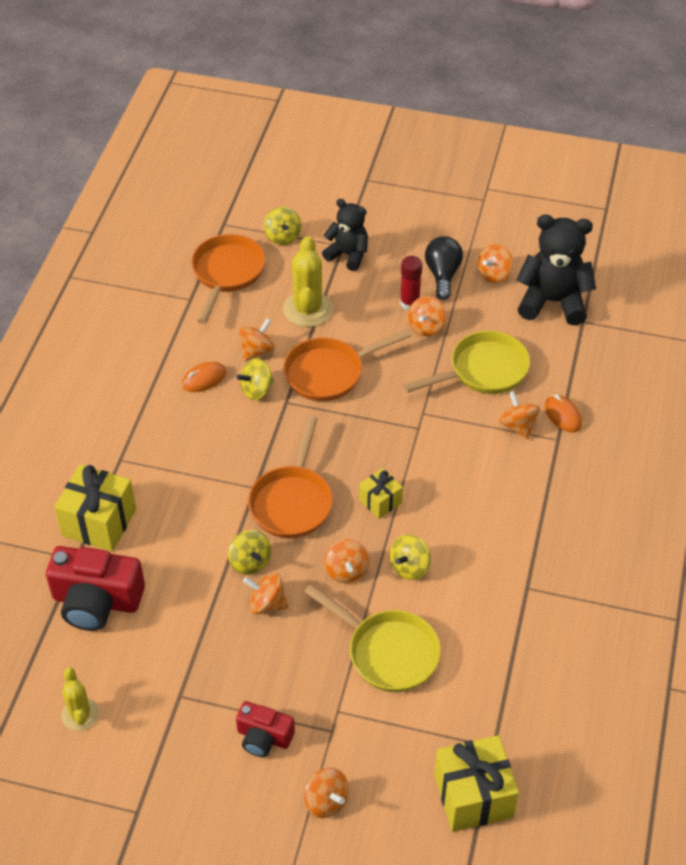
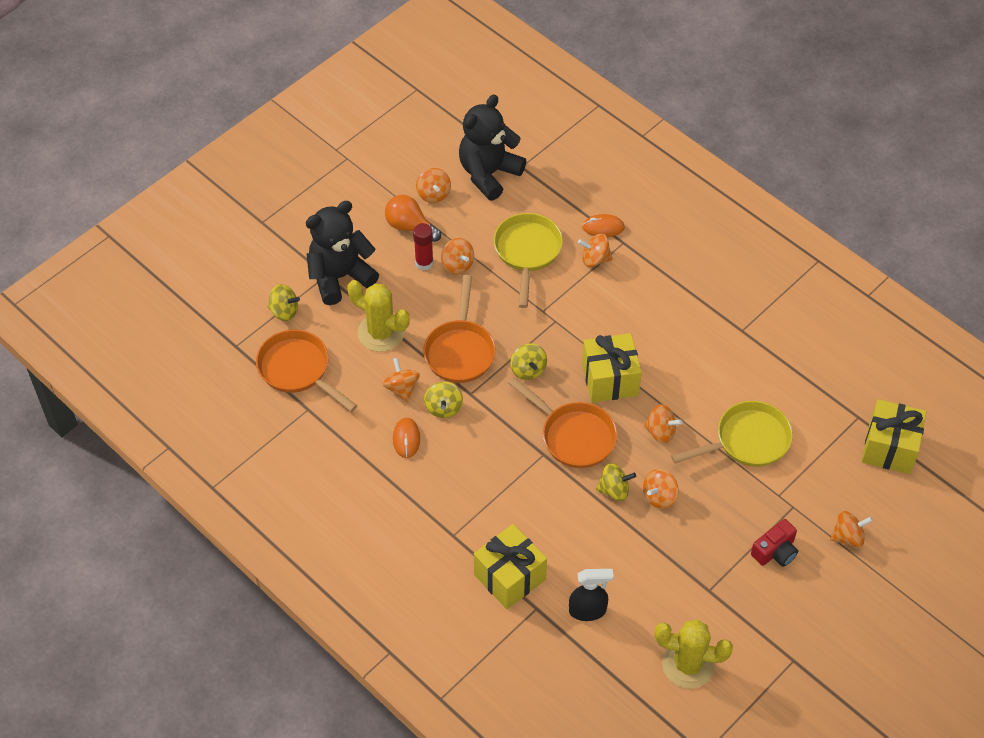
camera: 60 degrees left, 5 degrees up
(80, 714) = (688, 664): yellow cactus -> yellow cactus, size x1.63
(96, 601) = (588, 611): red camera -> black spray bottle
(348, 255) = (340, 277): black teddy bear -> black teddy bear, size x1.58
(380, 501) = (610, 379): yellow gift -> yellow gift, size x1.80
(409, 567) = (681, 391): yellow spinning top -> yellow spinning top (528, 370)
(442, 275) = (410, 226): black light bulb -> orange light bulb

